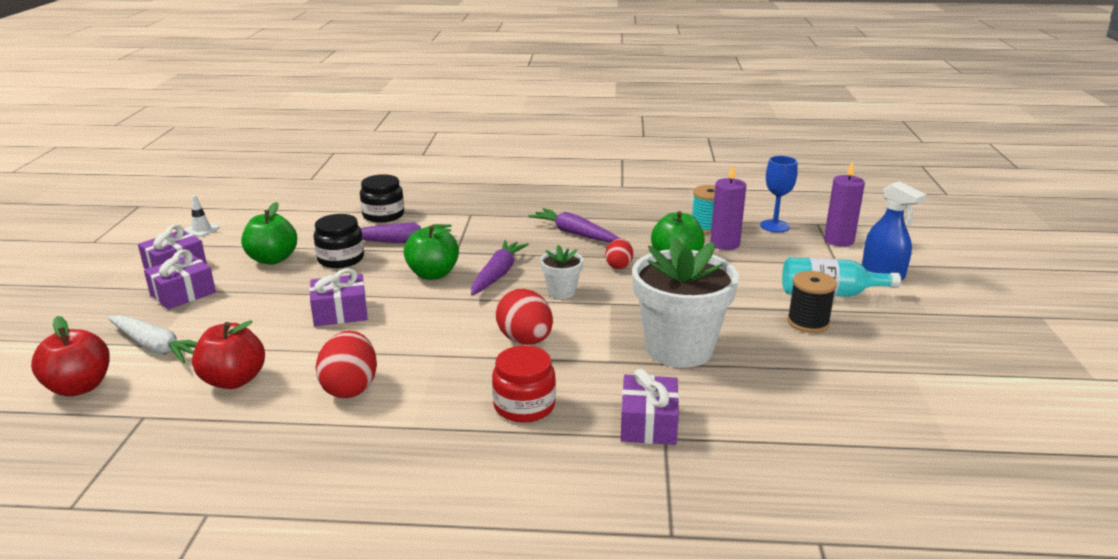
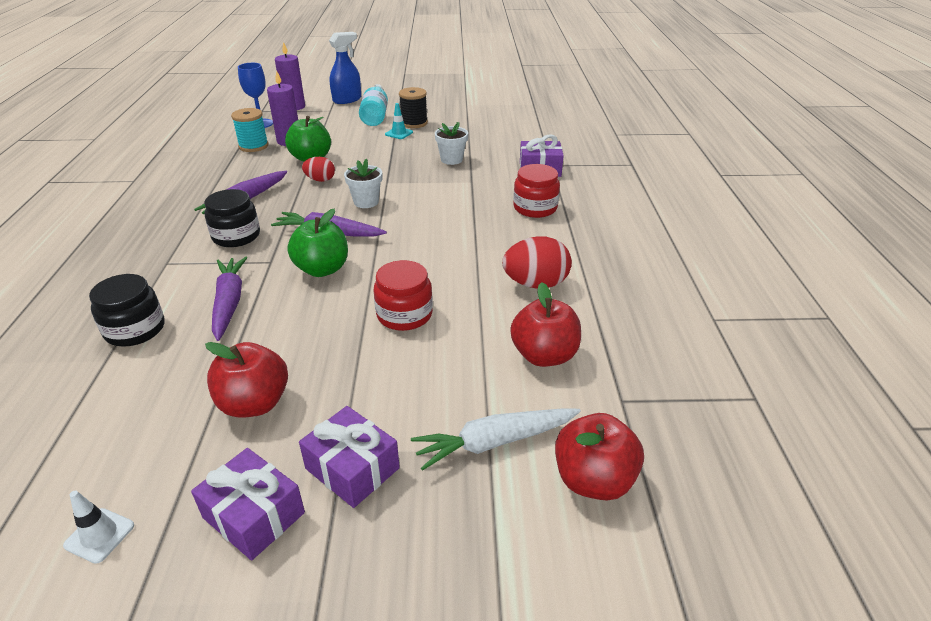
camera: 95 degrees left, 10 degrees up
(156, 347) = (494, 442): white carrot -> white carrot turned 135 degrees counterclockwise
(273, 259) = (254, 403): green apple -> red apple
(340, 312) = (404, 315): purple gift -> red jar
(341, 259) = (269, 340): black jar -> black jar (236, 236)
(525, 340) = (448, 213): red egg -> none
(679, 349) = (451, 159): white flower pot -> white flower pot, size x0.47
(765, 311) = (399, 133): none -> turquoise traffic cone

